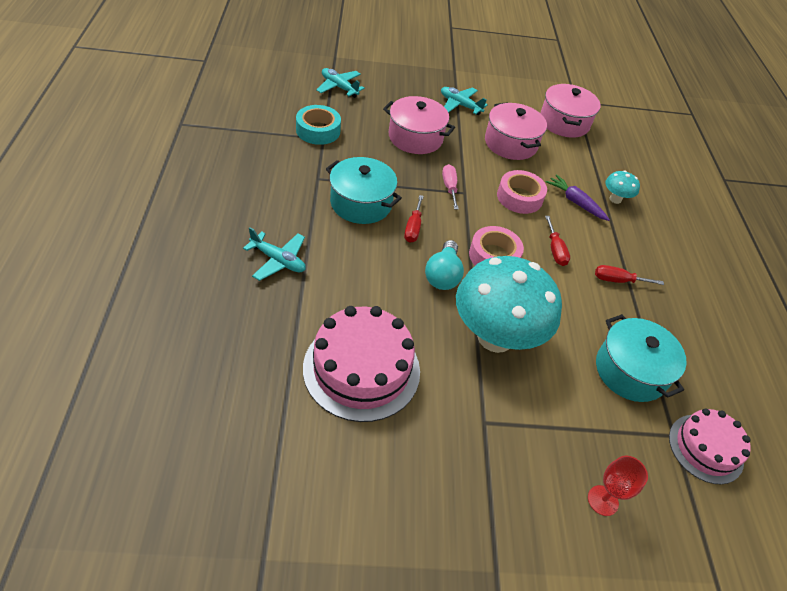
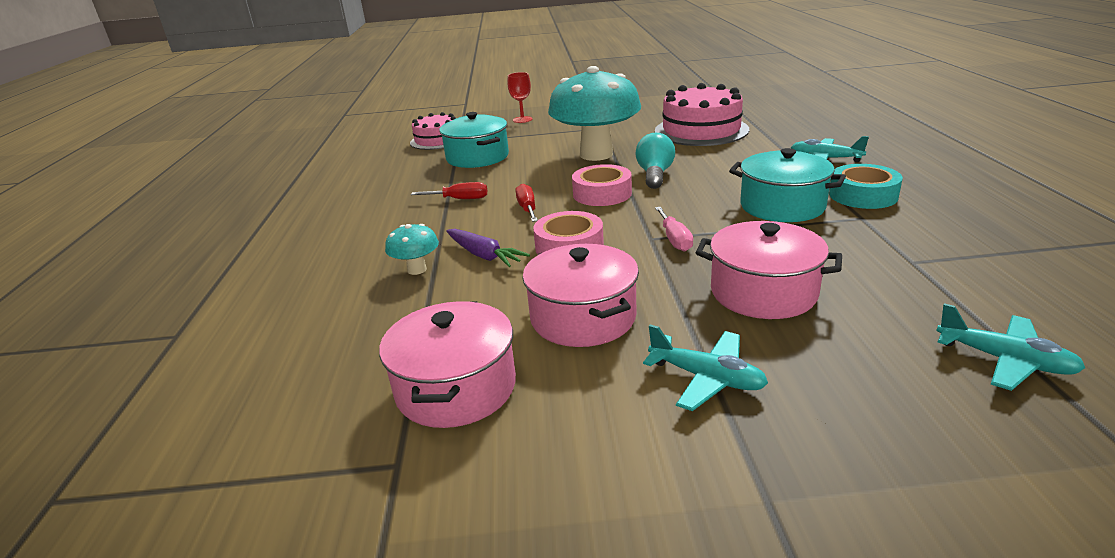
camera: 175 degrees left, 20 degrees down
(318, 130) = (935, 270): turquoise tape -> turquoise tape (863, 195)
(413, 228) = (704, 198): red screwdriver -> none

